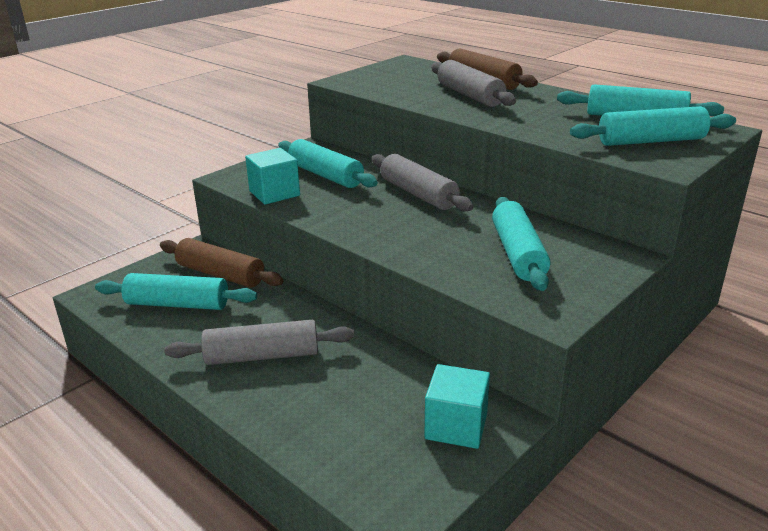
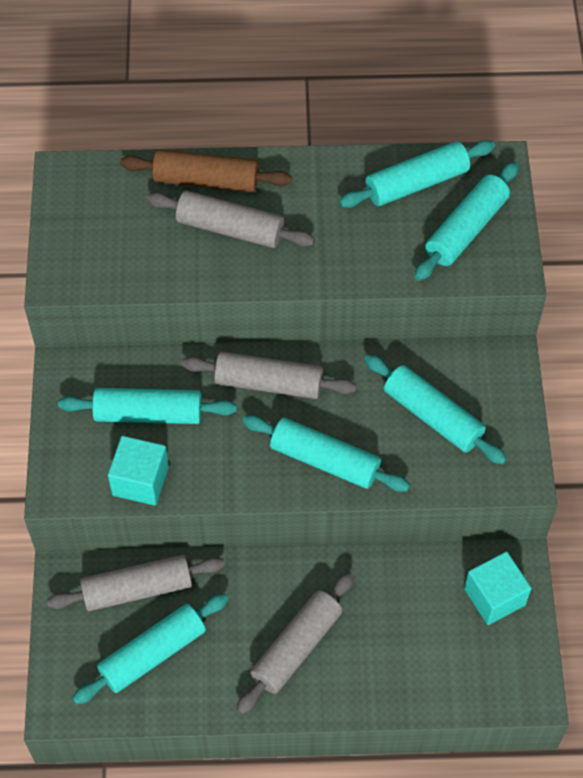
camera: 45 degrees left, 30 degrees up
(220, 274) = (137, 589): brown rolling pin -> grey rolling pin
(401, 236) = (324, 460): none -> turquoise rolling pin

